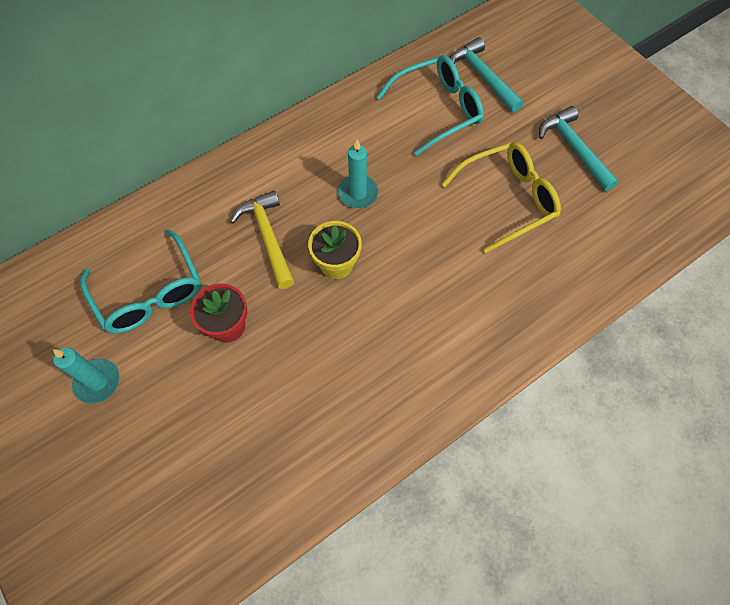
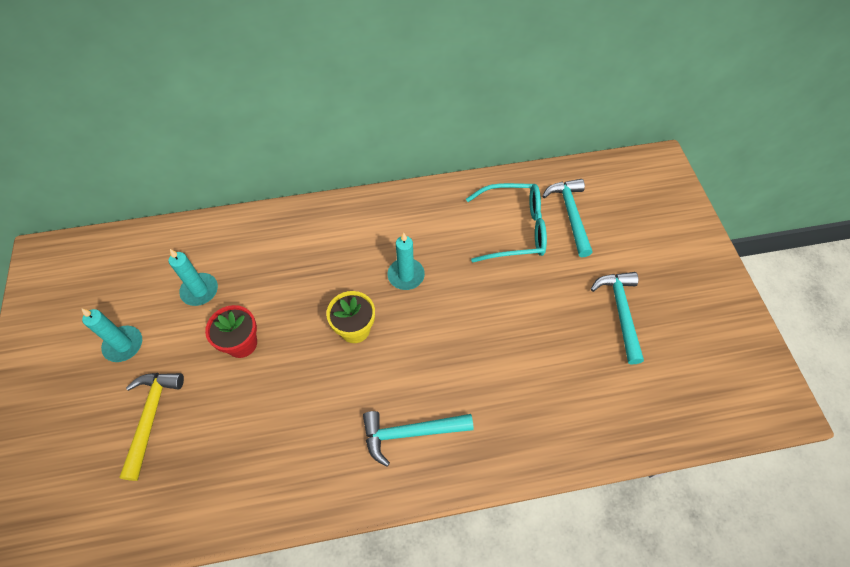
camera: 25 degrees right, 5 degrees down
(149, 293) = (200, 291): turquoise glasses -> turquoise candle
(267, 237) = (313, 282): yellow hammer -> yellow hammer (151, 417)
(444, 336) = (410, 433): none -> turquoise hammer
(508, 199) = (533, 334): yellow glasses -> none

